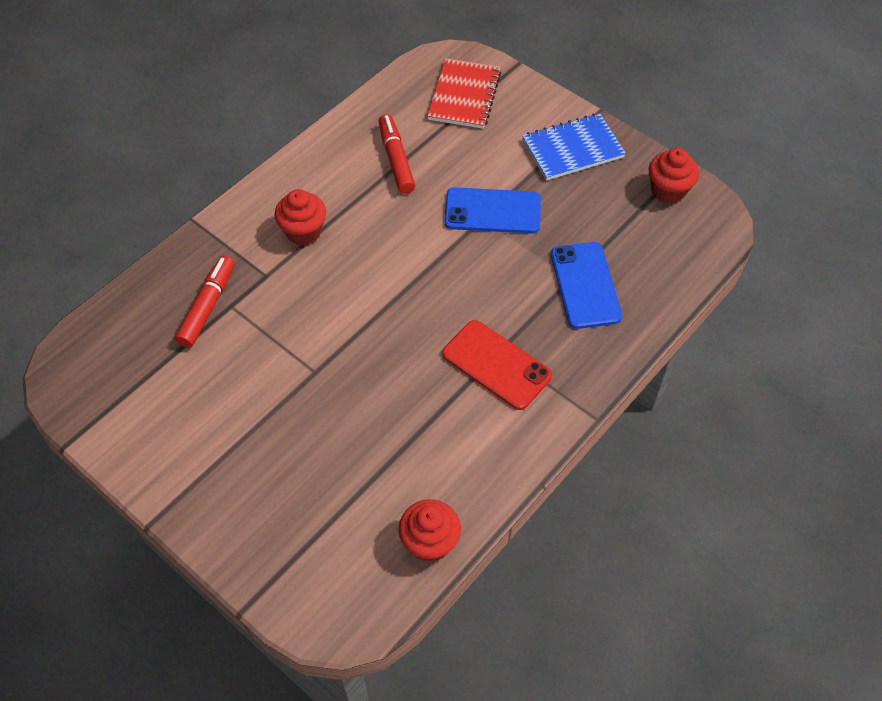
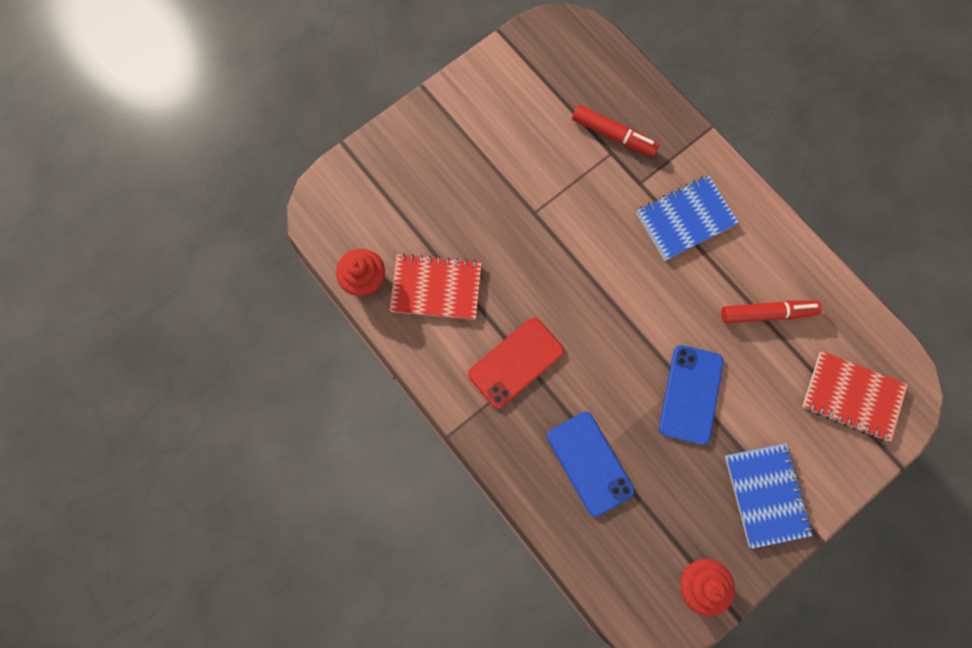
camera: 100 degrees right, 20 degrees up
(303, 232) = (685, 219): red cupcake -> blue notebook
(425, 460) = (436, 288): none -> red notebook
(585, 285) = (589, 463): blue phone -> blue phone turned 60 degrees clockwise

